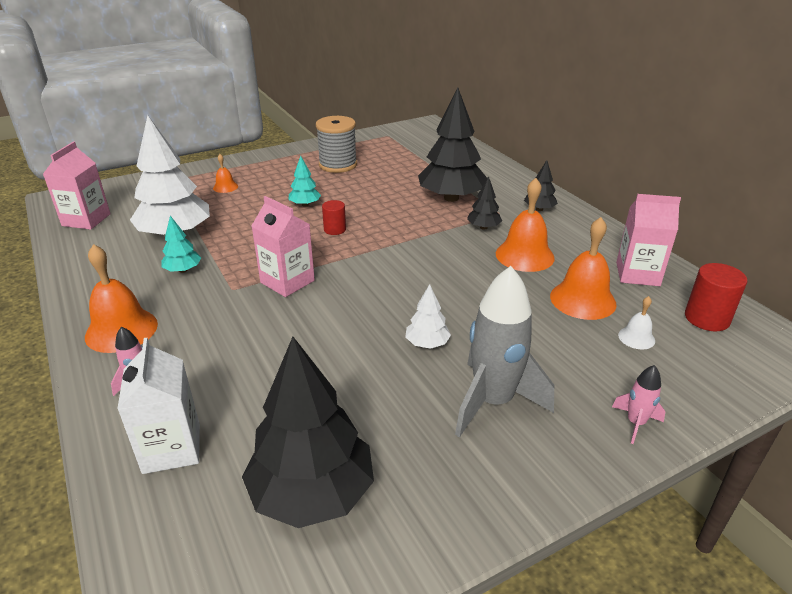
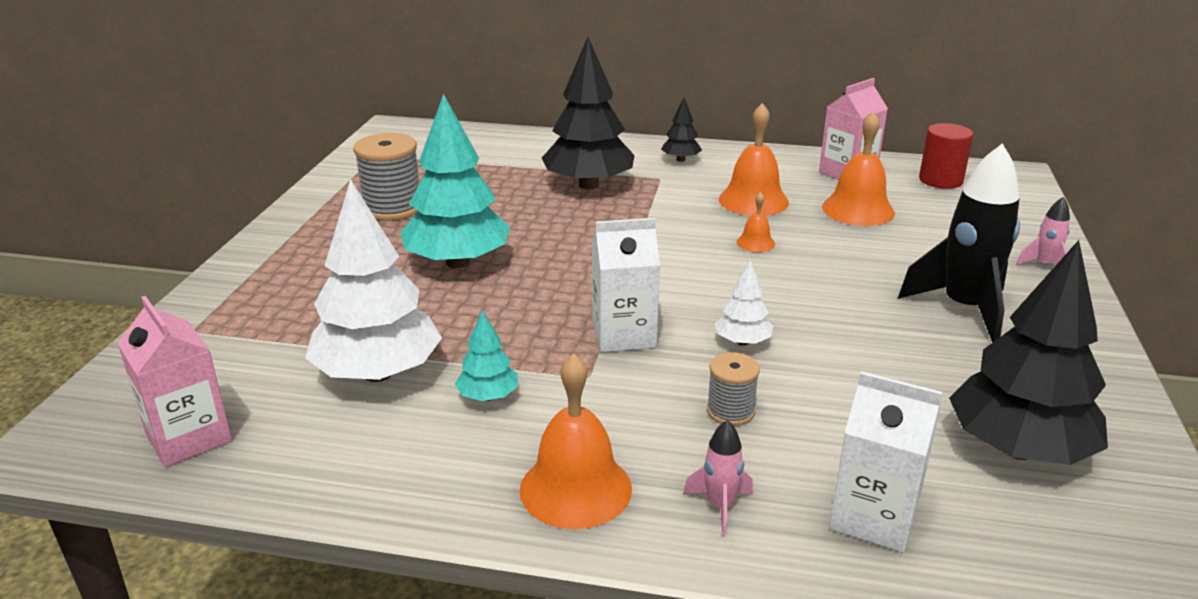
camera: 50 degrees left, 5 degrees down
(225, 187) = (305, 295): orange bell -> orange bell (755, 243)
(241, 349) = (730, 411): none -> grey spool
(287, 281) = (623, 335): pink carton -> white carton
(305, 204) = (458, 262): turquoise tree -> turquoise tree, size x2.15
(335, 229) = (550, 267): red cylinder -> none
(427, 343) = (843, 303): white tree -> white tree (742, 342)
(483, 227) = (673, 195): black tree -> none
(493, 402) = (964, 309): grey rocket -> black rocket
(636, 337) = (937, 215): white bell -> none

